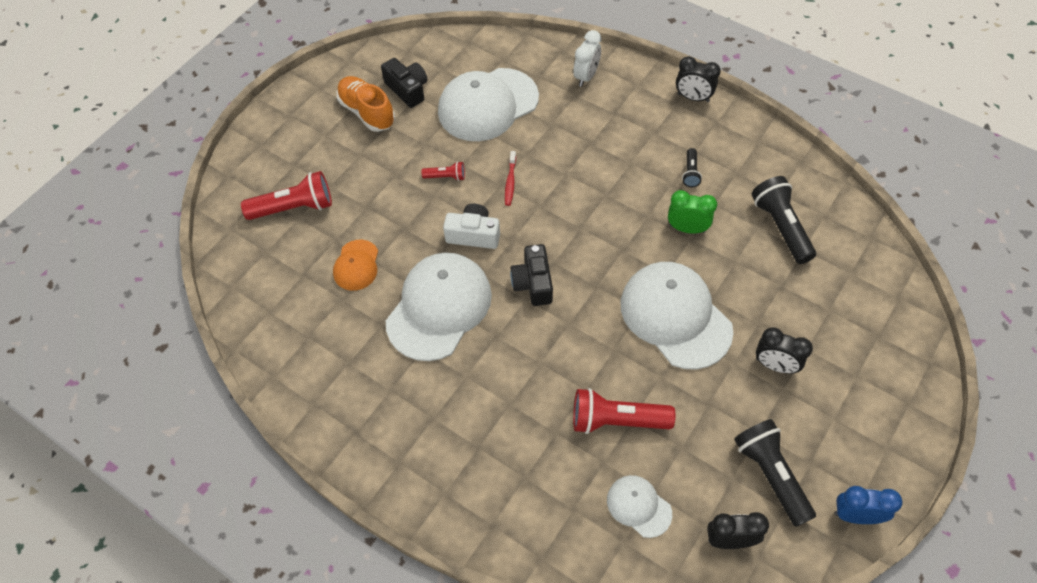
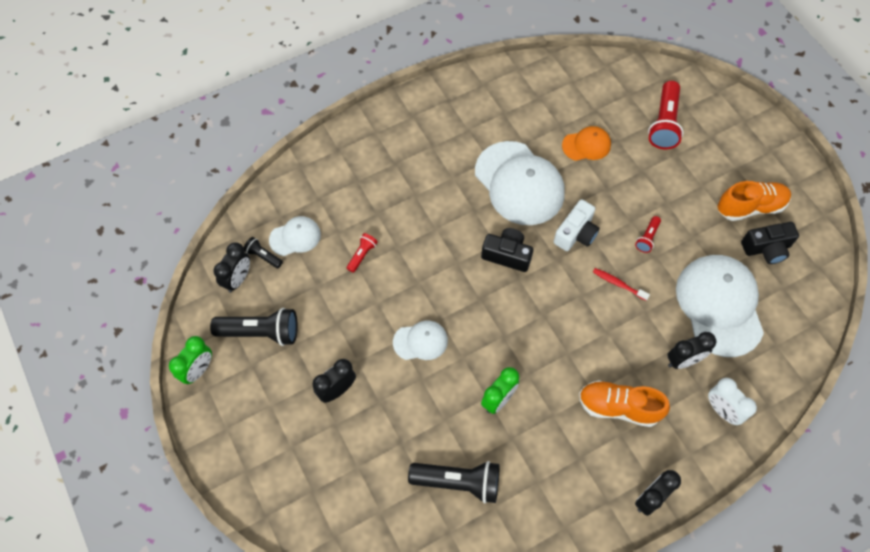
camera: 115 degrees right, 5 degrees up
(356, 265) = (586, 145): orange cap -> orange cap turned 135 degrees clockwise
(558, 113) = (683, 360): none -> black clock
(617, 420) = (362, 255): red flashlight -> red flashlight, size x0.51
(631, 142) = (618, 407): none -> orange shoe
(675, 316) = (420, 341): white cap -> white cap, size x0.50
(690, 173) = (557, 439): black flashlight -> black flashlight (263, 256)
(855, 515) = (198, 370): blue clock -> green clock

